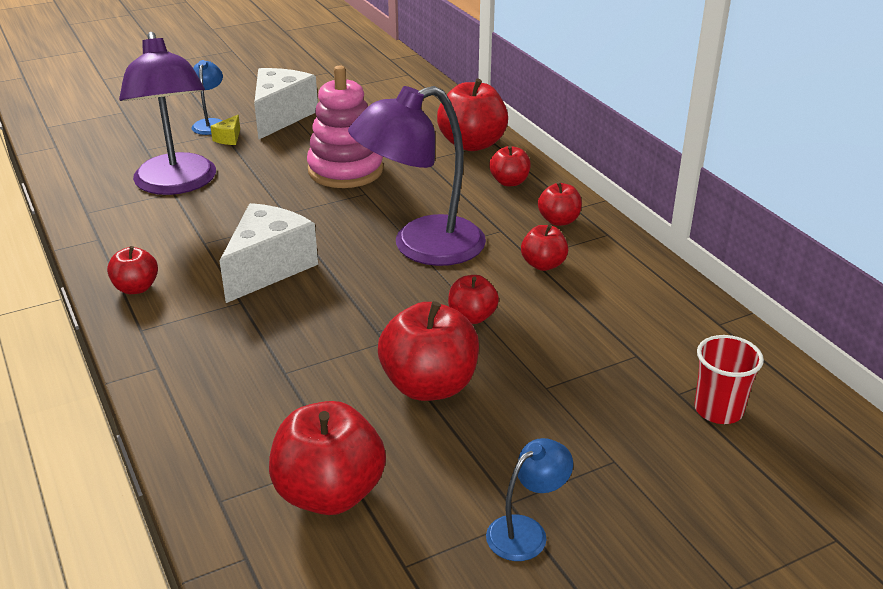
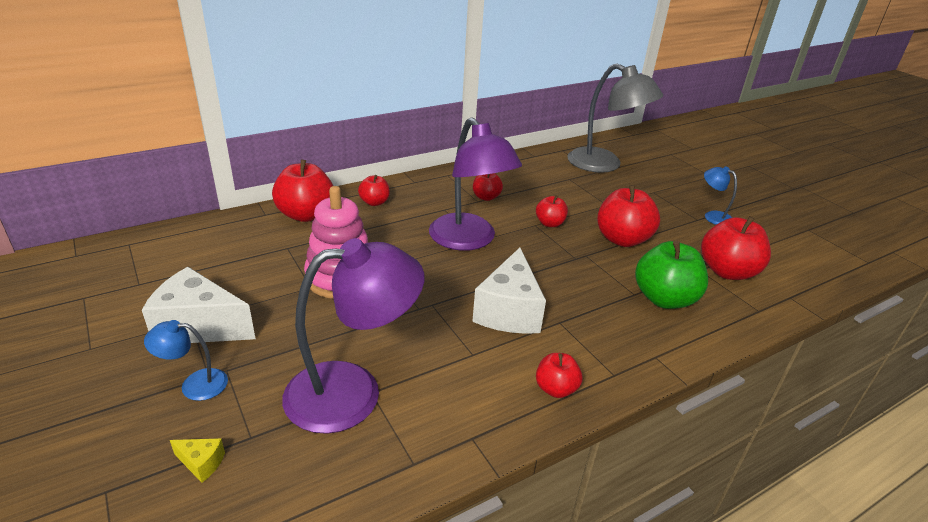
camera: 95 degrees left, 0 degrees up
(229, 138) = (244, 363): yellow cheese -> yellow cheese (201, 463)
(268, 268) = (509, 311): white cheese -> white cheese turned 105 degrees counterclockwise
(268, 399) = (664, 299): none -> green apple
(559, 221) = (431, 188): red apple -> none
(718, 410) = (604, 165): red cup -> grey lamp

